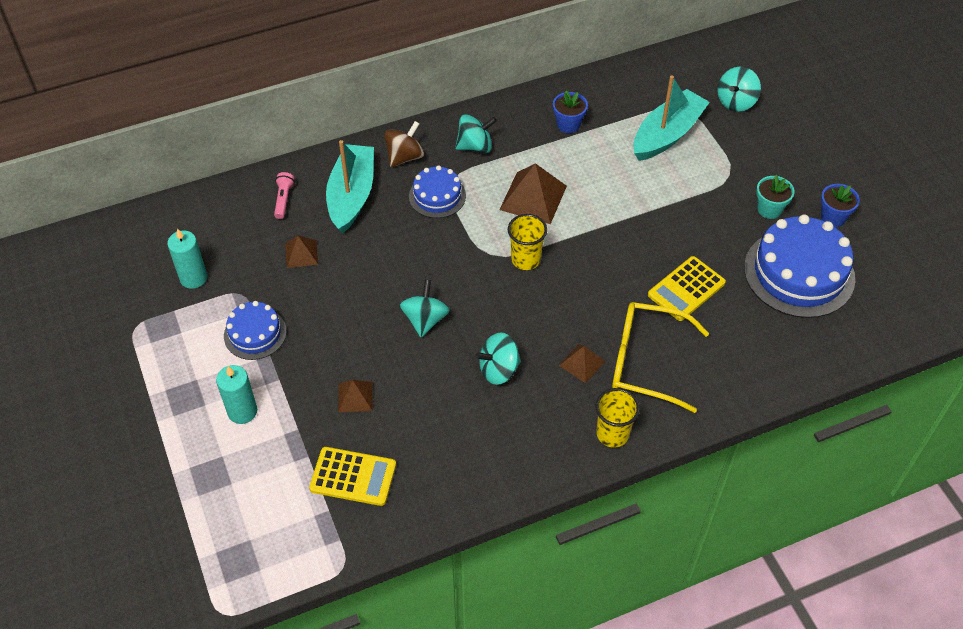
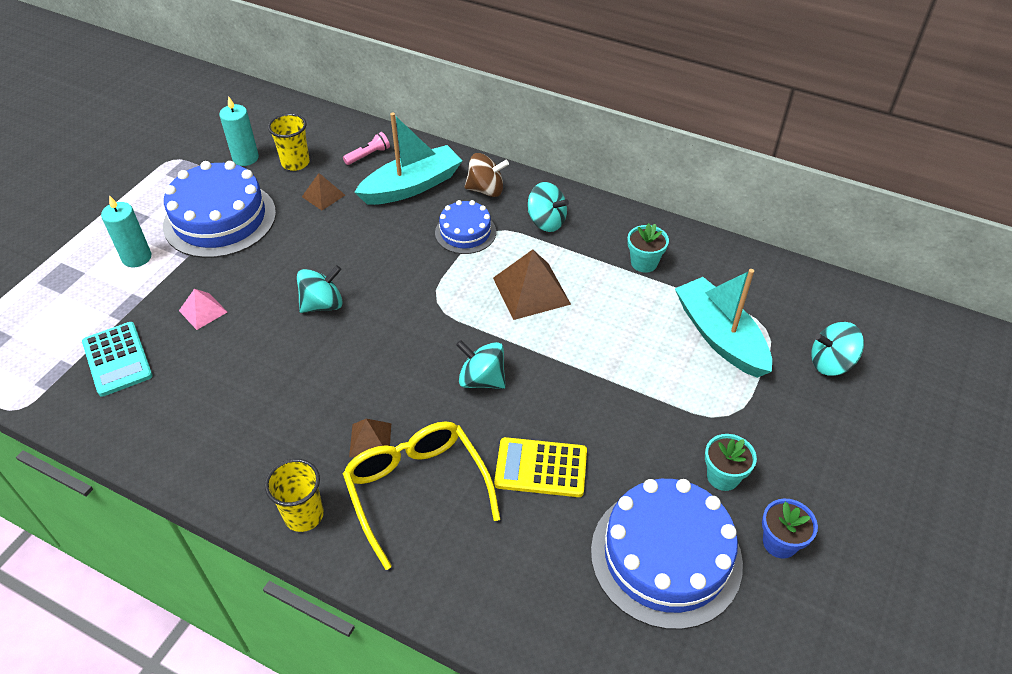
camera: 50 degrees right, 5 degrees down
(255, 333) = (220, 219): blue cake -> blue cake, size x1.82
(353, 477) = (117, 359): yellow calculator -> turquoise calculator
(355, 397) = (203, 311): brown pyramid -> pink pyramid
(498, 370) = (310, 384): turquoise spinning top -> turquoise spinning top (482, 379)
(525, 259) = (454, 328): yellow cup -> yellow cup (295, 163)
(568, 124) = (644, 263): blue flower pot -> turquoise flower pot
(667, 134) = (720, 336): turquoise boat -> turquoise boat turned 120 degrees counterclockwise

